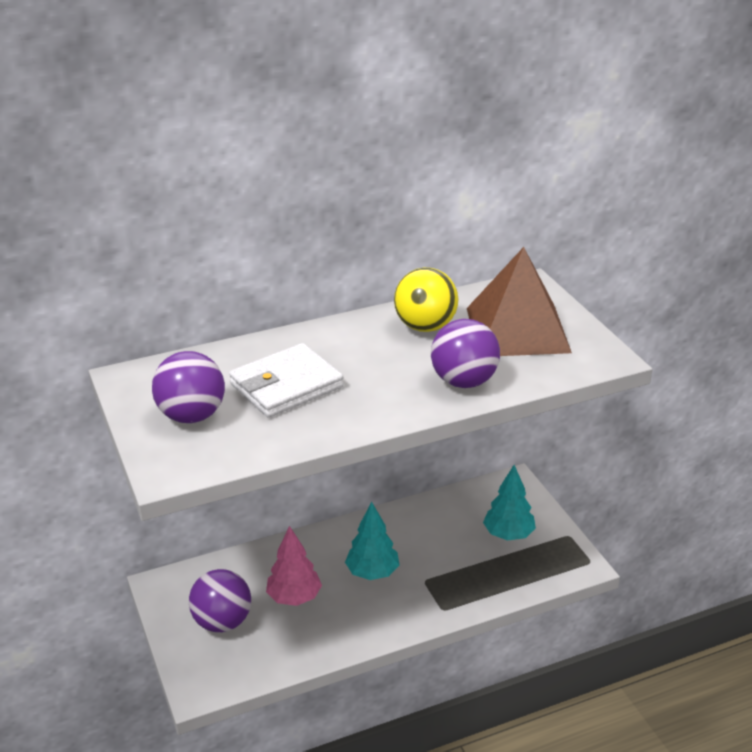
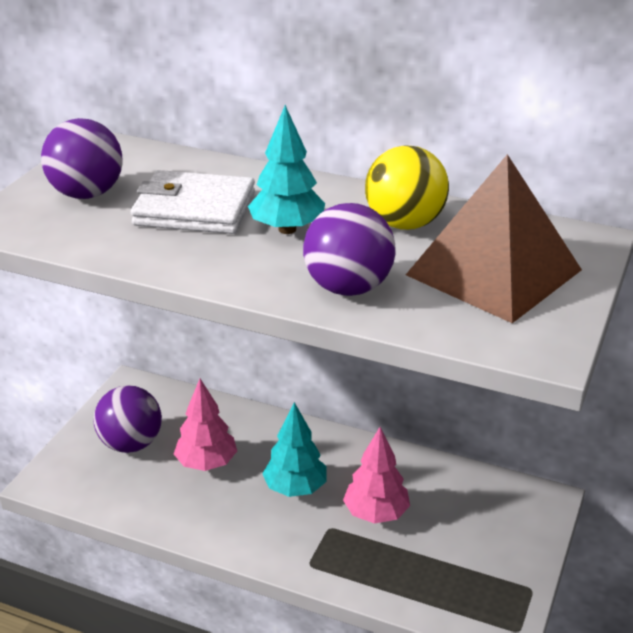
camera: 45 degrees right, 0 degrees up
(439, 553) = (376, 514): none -> pink tree
(508, 534) = (468, 544): turquoise tree -> turquoise tree (287, 229)

